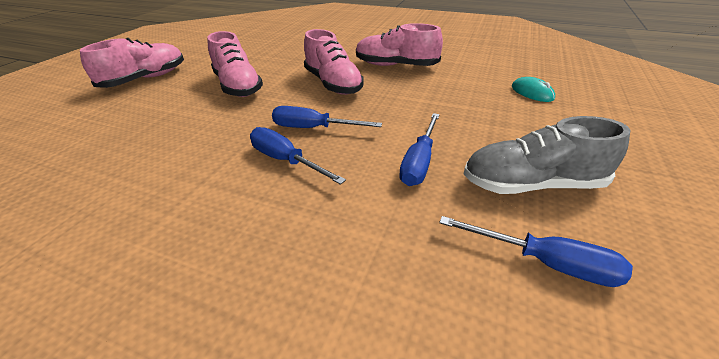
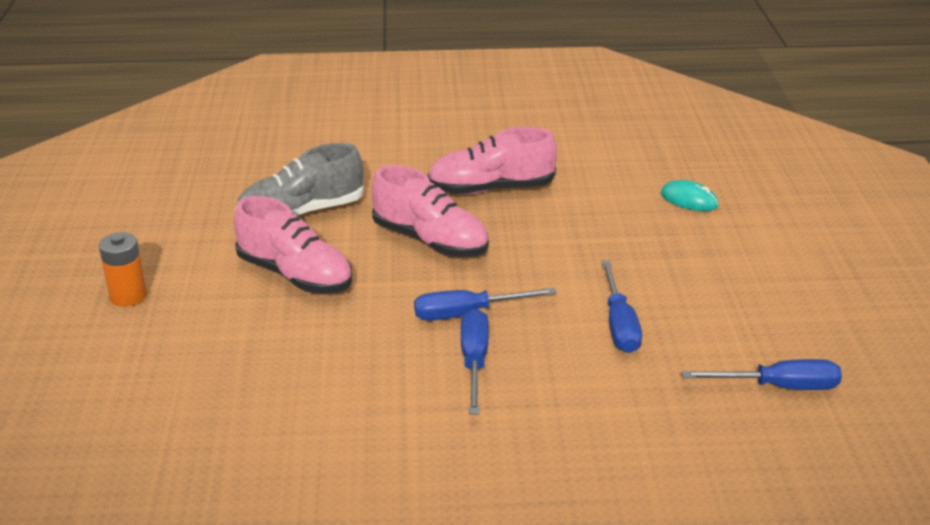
camera: 25 degrees left, 5 degrees down
(145, 79) = (128, 296): pink shoe -> orange battery
(286, 160) = (474, 361): blue screwdriver -> blue screwdriver turned 75 degrees clockwise
(531, 184) = (739, 320): grey shoe -> grey shoe (301, 213)

